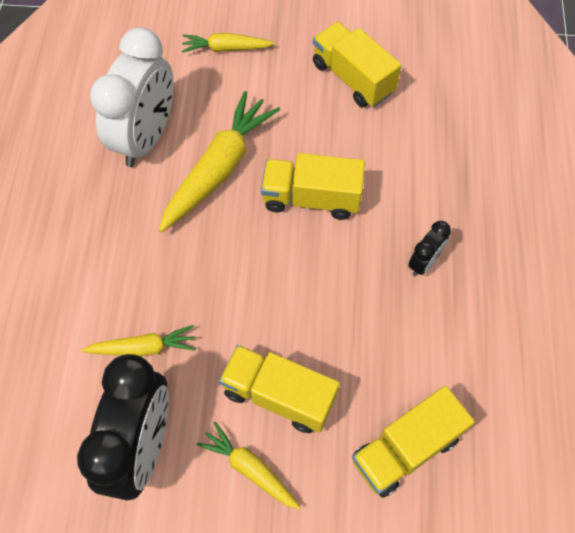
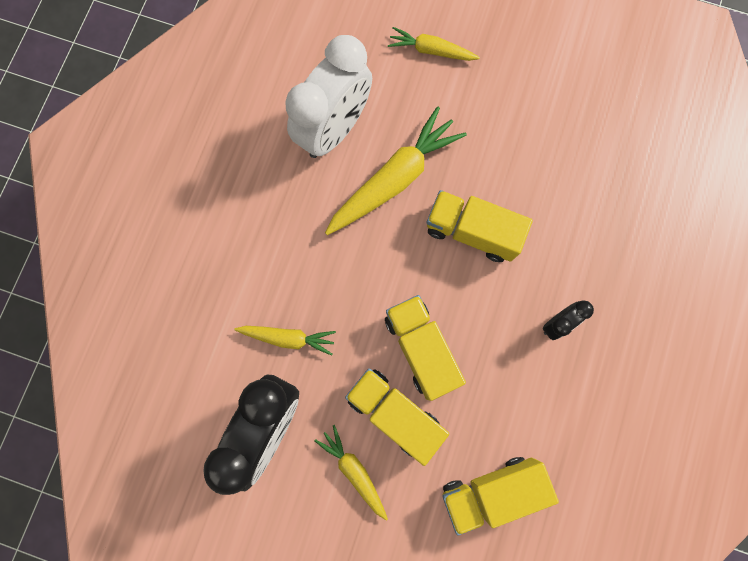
camera: 15 degrees right, 15 degrees up
(353, 78) = (545, 114): yellow truck -> yellow truck (421, 349)

